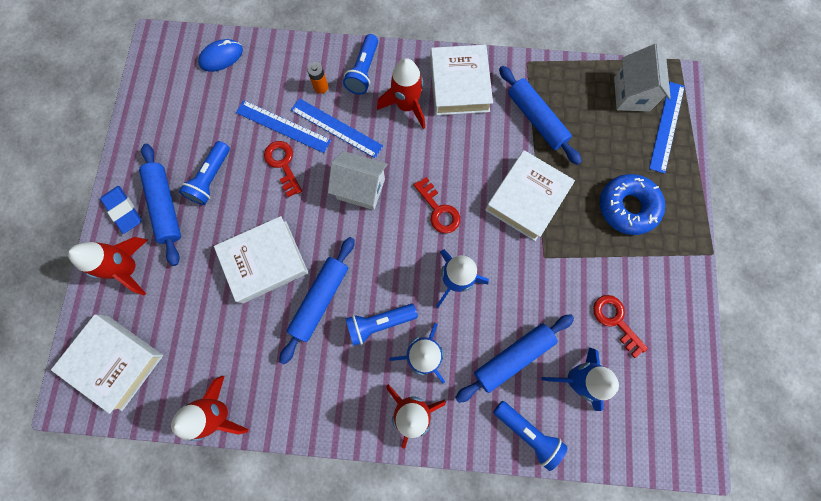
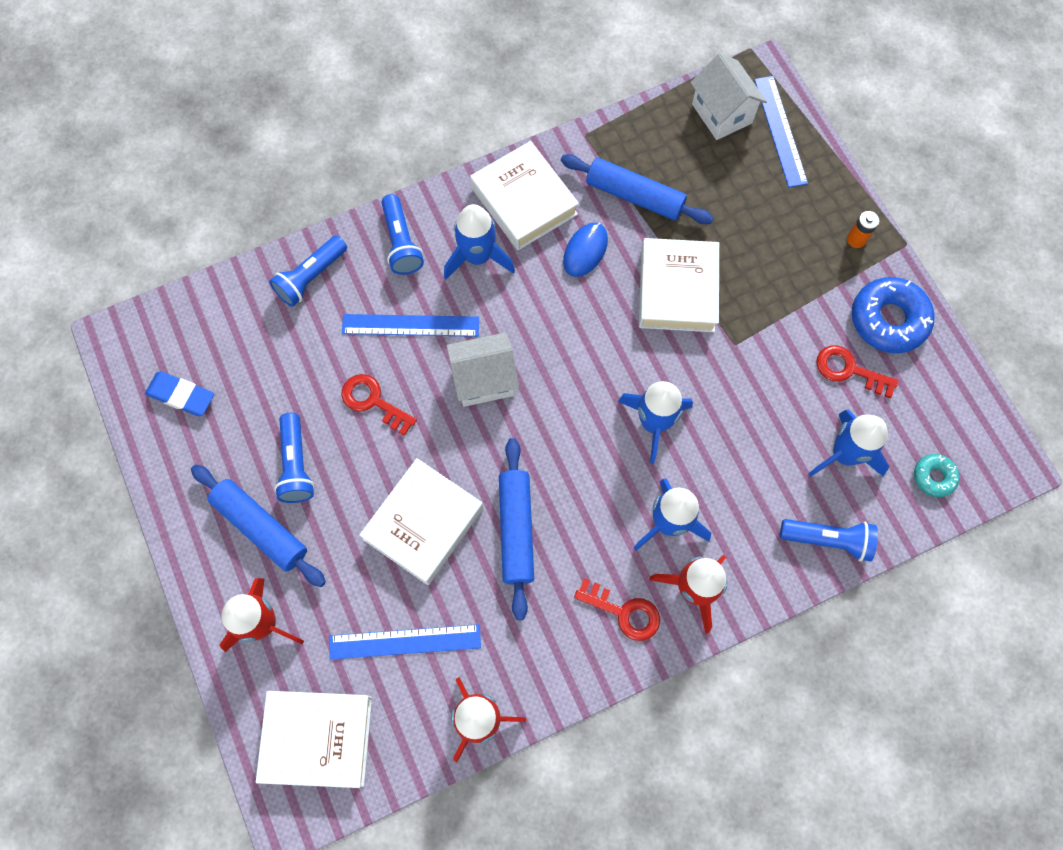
camera: 30 degrees left, 5 degrees down
(124, 210) = (211, 561): blue eraser -> blue eraser (181, 395)
(221, 57) = (213, 315): blue mouse -> blue mouse (585, 251)
(283, 126) = (345, 357): blue ruler -> blue ruler (405, 641)
(321, 87) = (361, 287): orange battery -> orange battery (856, 239)
(379, 323) = (599, 517): blue flashlight -> blue flashlight (311, 277)
(406, 106) = (477, 257): red rocket -> blue rocket
(438, 210) = (588, 356): red key -> red key (623, 612)
(512, 357) = (765, 470): blue rolling pin -> none
(627, 207) = (790, 241): blue donut -> blue donut (888, 320)
(632, 433) = (934, 477): none -> turquoise donut

